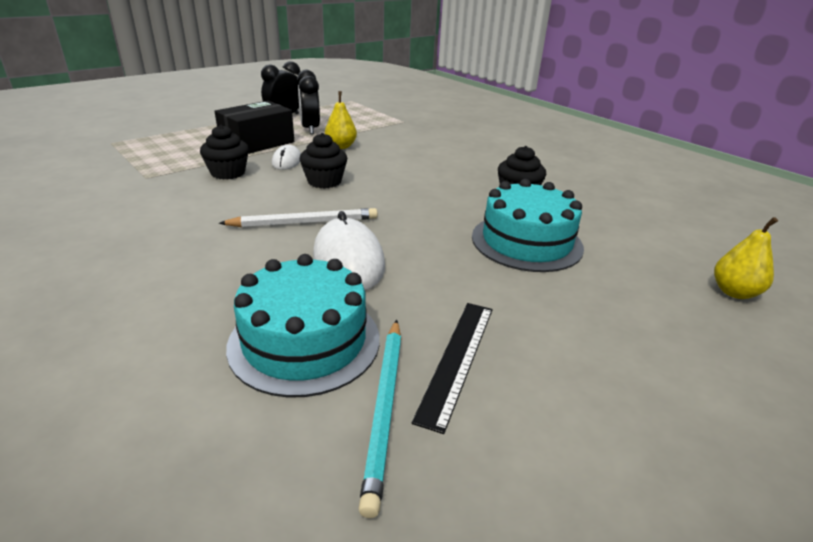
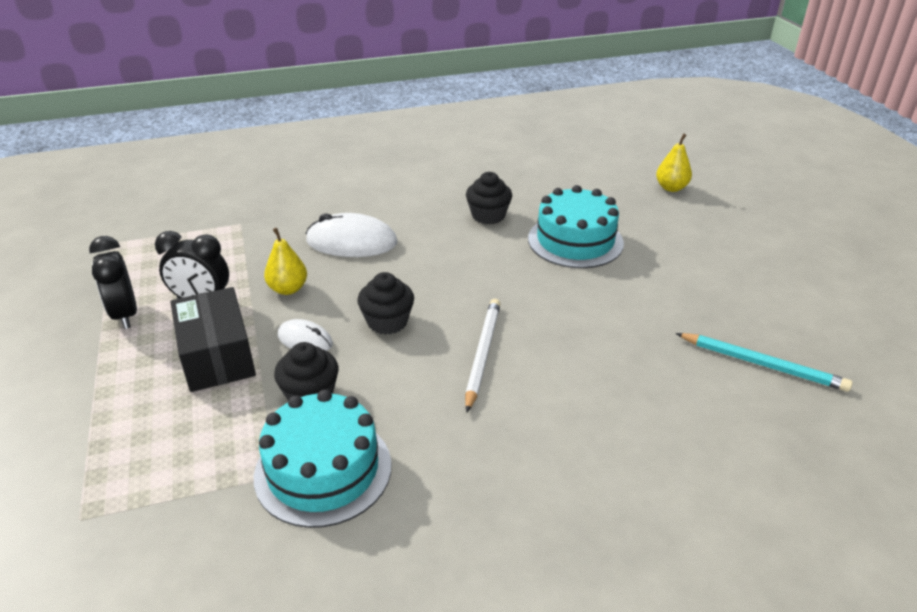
camera: 65 degrees left, 5 degrees up
(304, 341) = (683, 387): turquoise cake -> turquoise cake (323, 470)
(348, 260) = (569, 340): white mouse -> white mouse (351, 242)
(457, 359) = (718, 320): black ruler -> none

